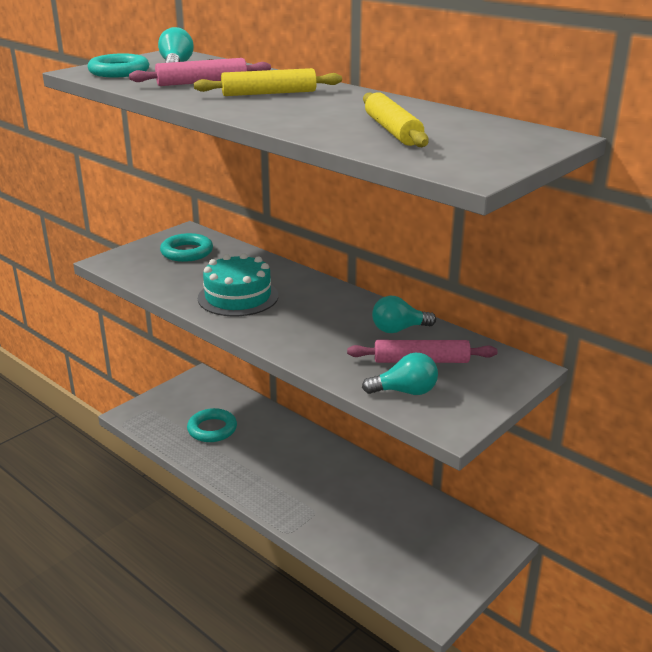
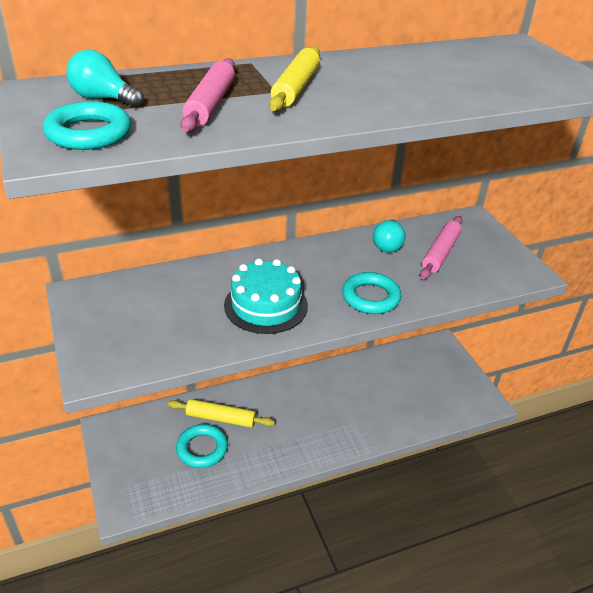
camera: 65 degrees left, 10 degrees up
(187, 252) = (131, 308): turquoise ring -> turquoise ring (370, 297)
(393, 130) = (467, 78): yellow rolling pin -> yellow rolling pin (221, 418)
(405, 391) = (480, 275): turquoise light bulb -> none

